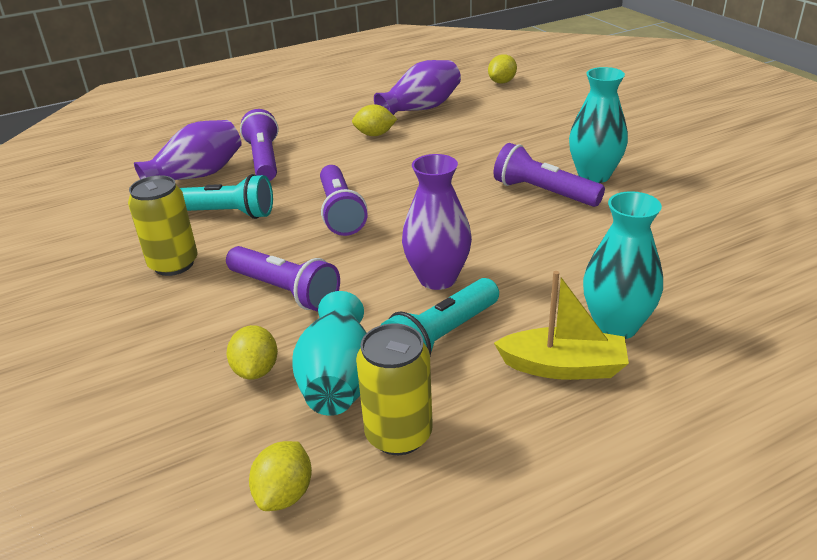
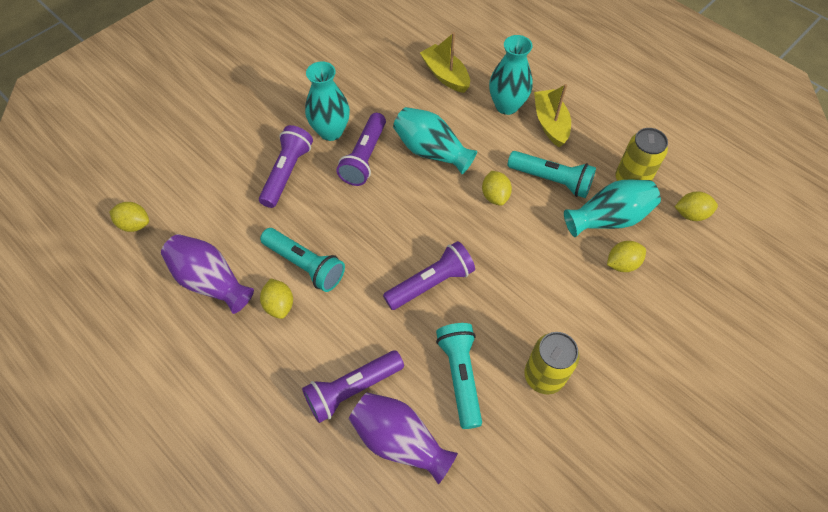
camera: 110 degrees left, 25 degrees up
(285, 291) = (544, 280): purple flashlight -> purple flashlight (287, 173)
(410, 148) = (305, 265): none -> turquoise flashlight
(437, 278) = (495, 196): purple vase -> yellow lemon
(537, 240) = (431, 151): none -> turquoise vase
(696, 276) = (445, 75): none -> yellow boat

